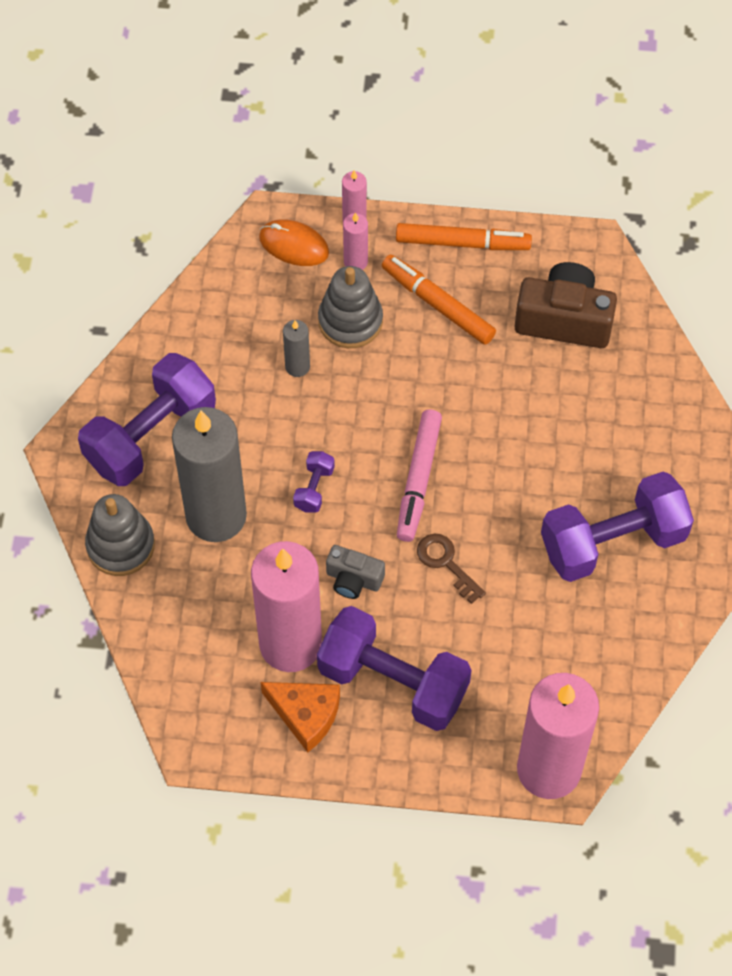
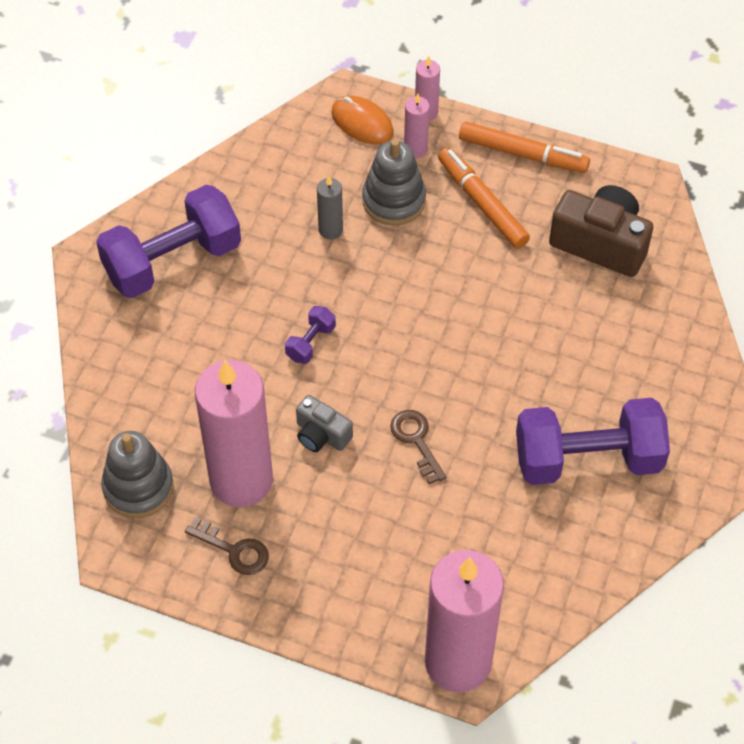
camera: 15 degrees right, 5 degrees down
(120, 545) = (111, 352): grey stacking toy -> grey stacking toy (138, 487)
(216, 516) = (209, 346): grey candle -> none
(306, 715) = (234, 550): orange cheese -> brown key
(393, 682) = (329, 540): purple dumbbell -> none
(419, 480) = (414, 357): pink marker -> none

